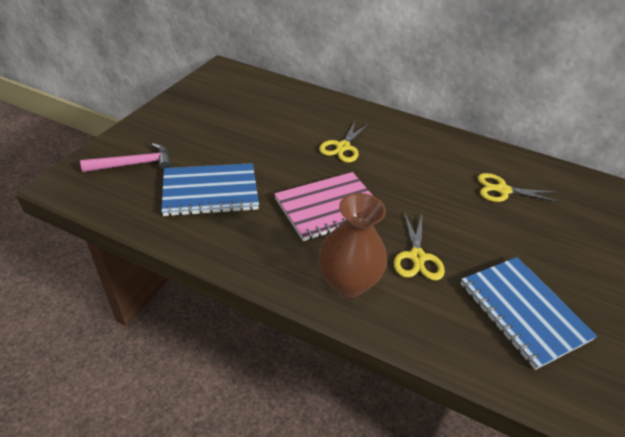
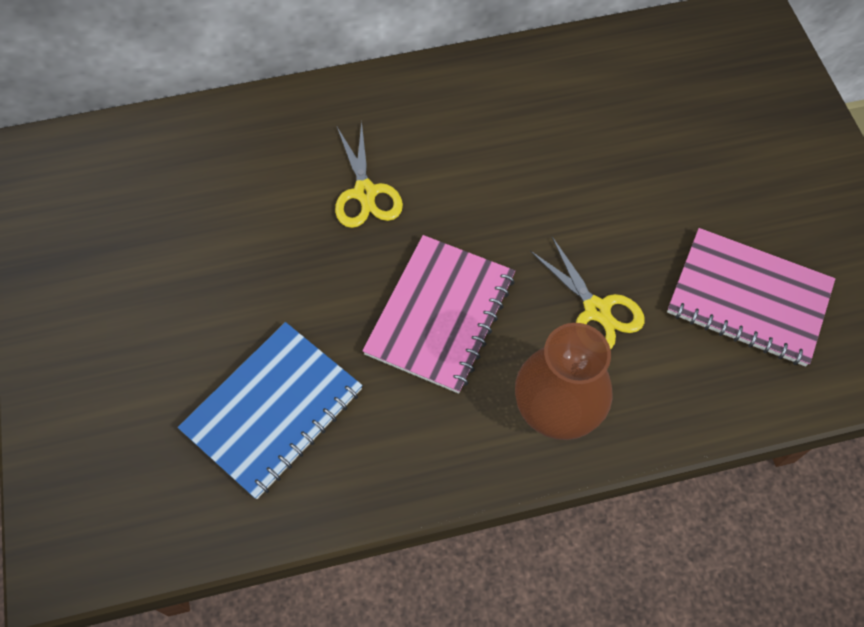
camera: 35 degrees left, 20 degrees up
(134, 164) = (119, 449): pink hammer -> none
(502, 190) = (608, 122): yellow scissors -> none
(523, 311) = (748, 298): blue notebook -> pink notebook

